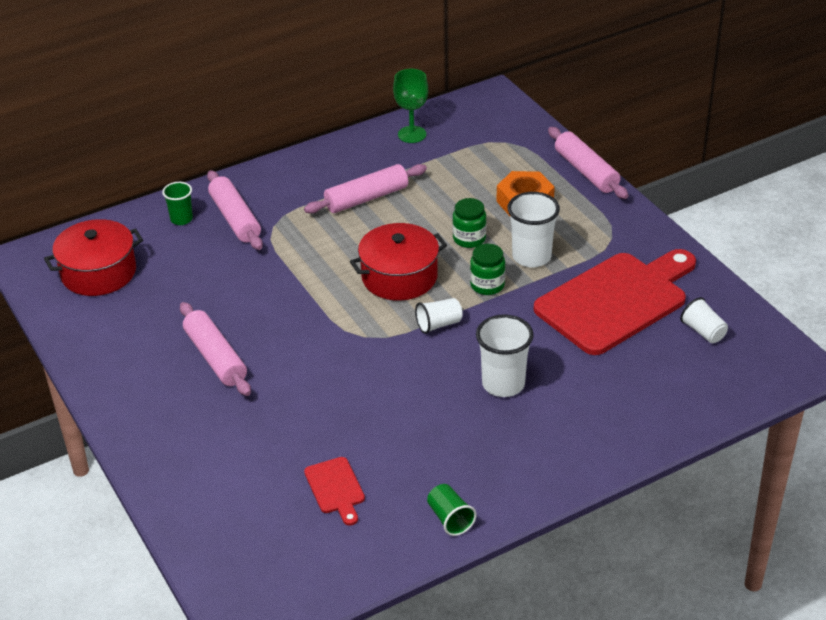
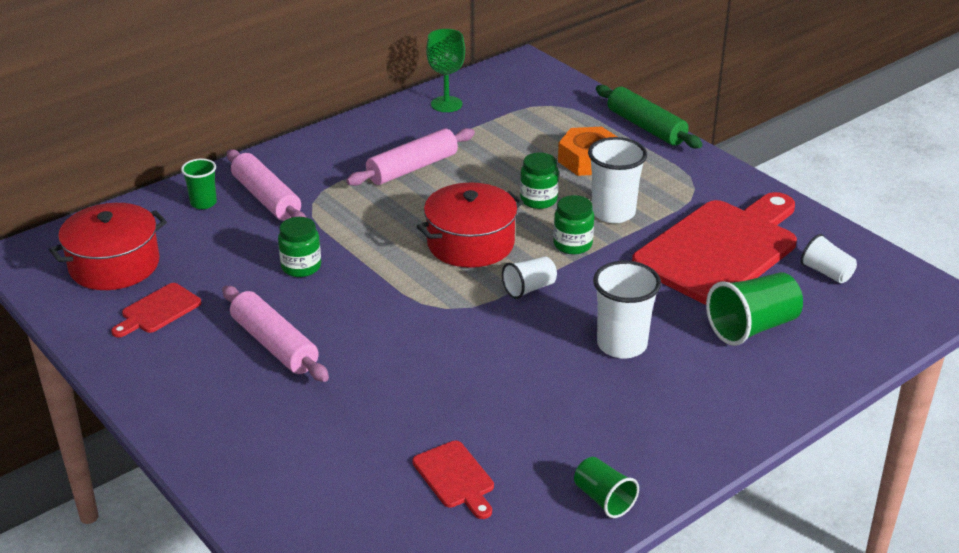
camera: 10 degrees left, 5 degrees down
(127, 318) = (158, 310): none -> red cutting board
(251, 287) = (301, 267): none -> green jar
(586, 171) = (646, 127): pink rolling pin -> green rolling pin
(620, 378) = (752, 327): none -> green cup

